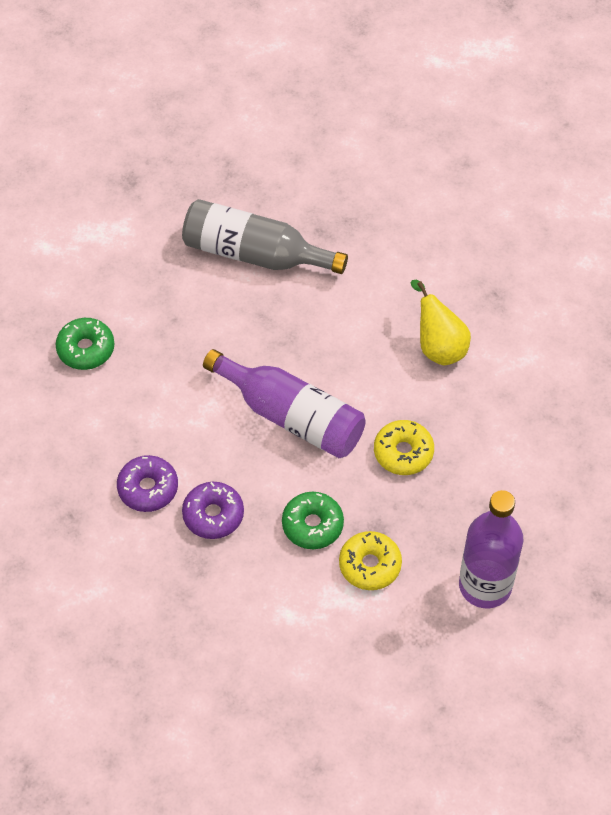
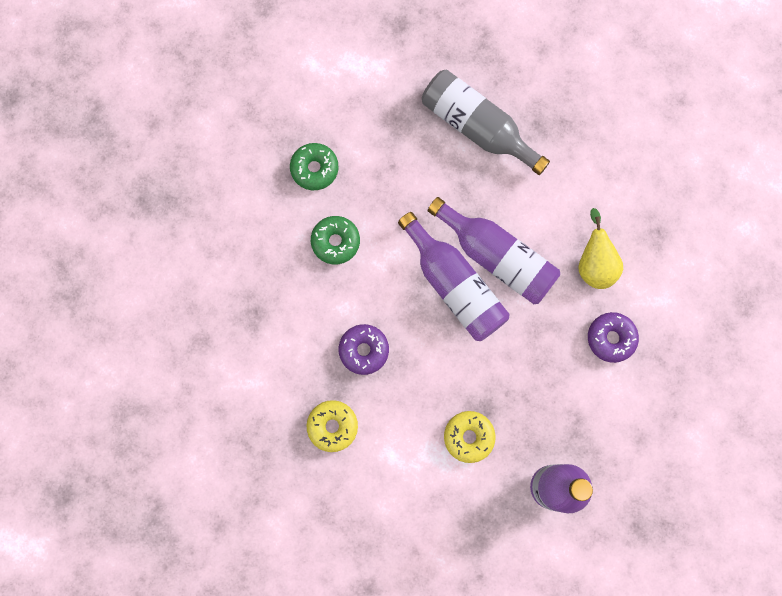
camera: 20 degrees right, 20 degrees up
(148, 488) = (322, 309): purple donut -> purple donut (611, 338)
(312, 525) = (437, 386): green donut -> green donut (335, 242)
(328, 373) = (497, 257): none -> purple bottle
(403, 452) = (530, 349): yellow donut -> yellow donut (332, 426)

